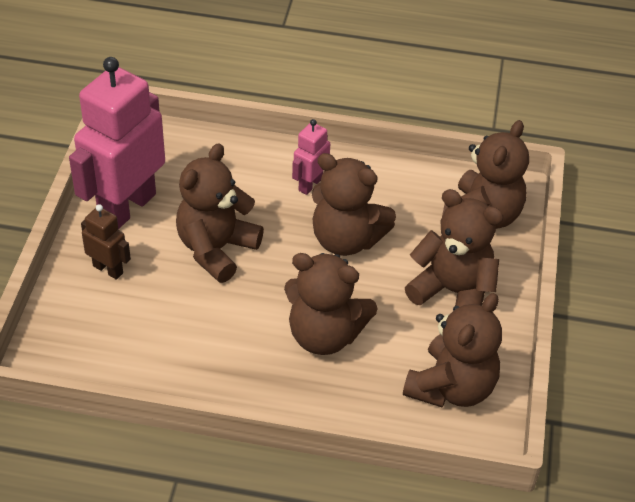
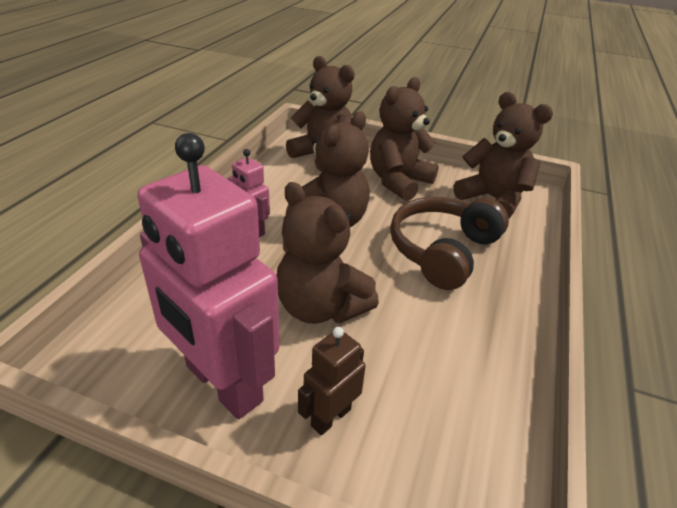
camera: 80 degrees left, 10 degrees down
(324, 335) = (442, 251): brown teddy bear -> brown headphones

